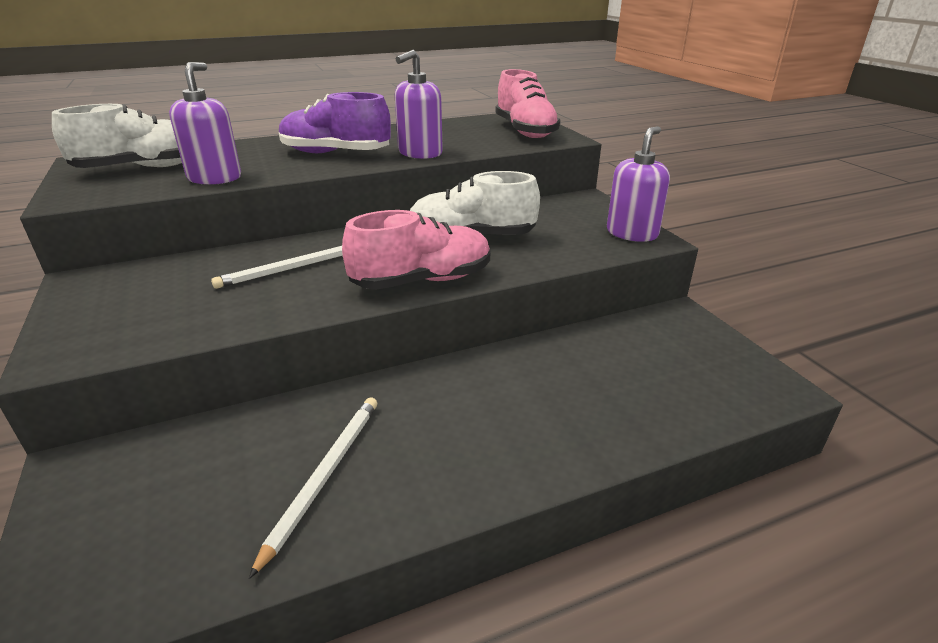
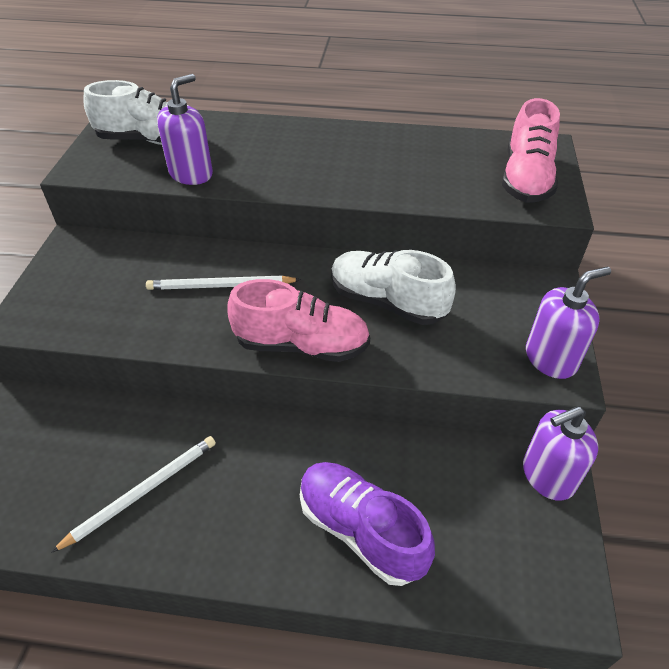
camera: 30 degrees right, 15 degrees up
(335, 153) = (310, 164): purple shoe -> purple shoe (361, 530)
(420, 153) = (385, 188): purple soap dispenser -> purple soap dispenser (547, 476)

